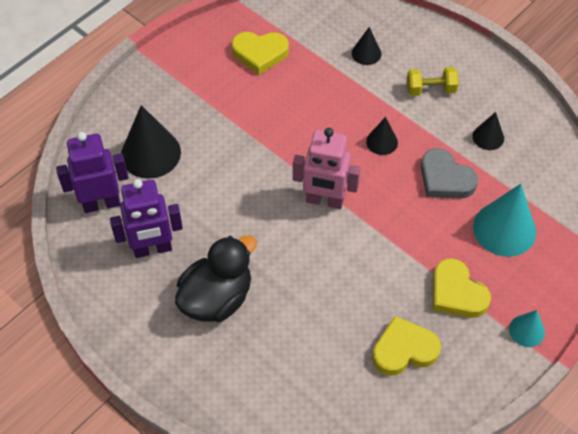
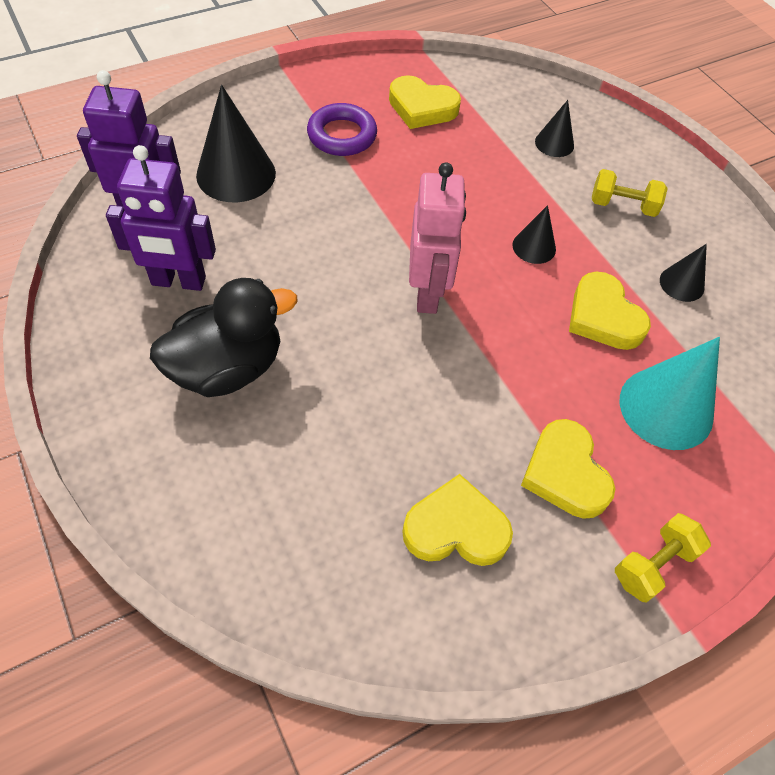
camera: 15 degrees right, 0 degrees up
(212, 96) = (342, 135): none -> purple ring
(324, 201) = (428, 293): pink robot -> pink robot turned 120 degrees counterclockwise
(445, 179) = (603, 317): grey heart -> yellow heart
(526, 330) = (653, 565): turquoise cone -> yellow dumbbell

